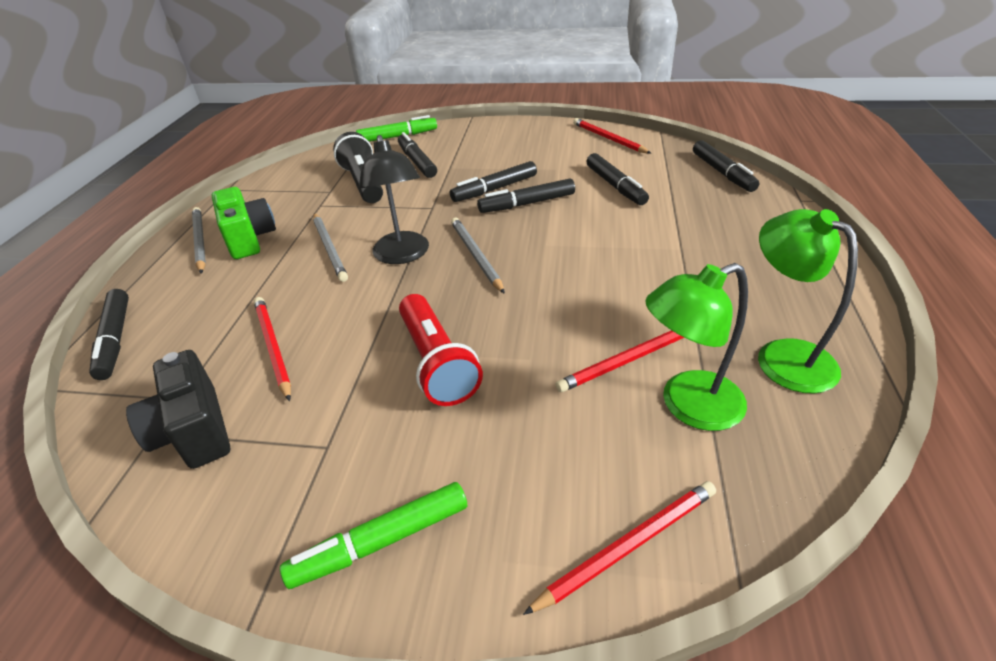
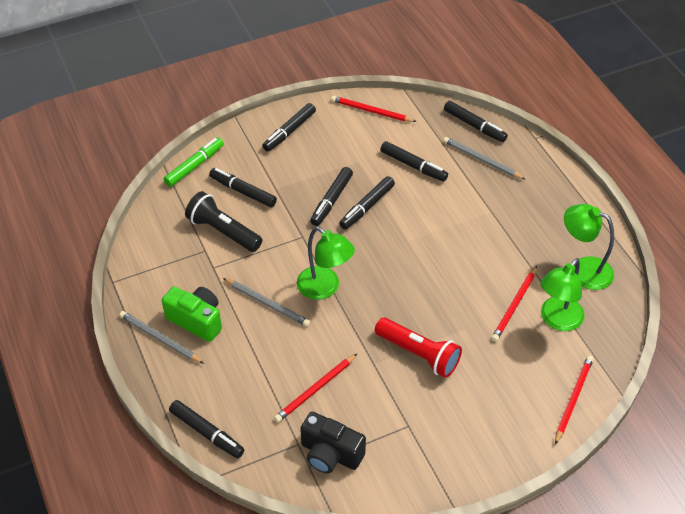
camera: 35 degrees left, 10 degrees up
(273, 347) = (316, 389): red pencil -> red pencil turned 75 degrees counterclockwise
(381, 541) = (476, 450): green marker -> none
(402, 255) = (325, 288): black lamp -> green lamp
(476, 256) = (373, 269): grey pencil -> grey pencil (482, 160)
(509, 135) = (289, 131): none -> black marker

